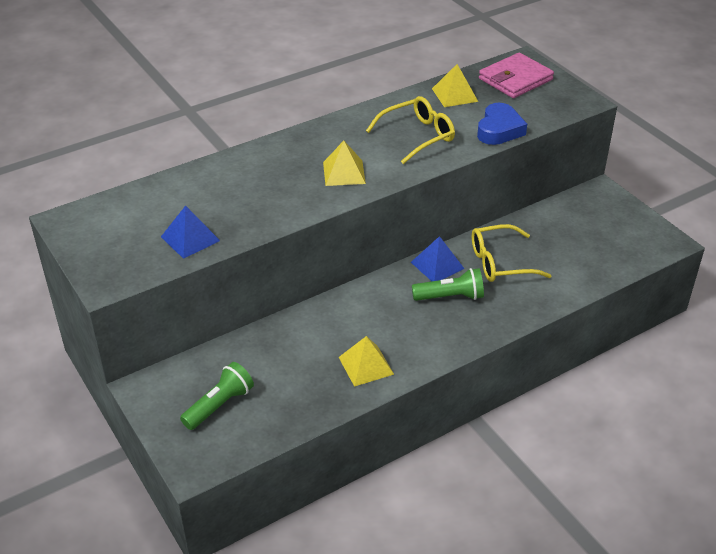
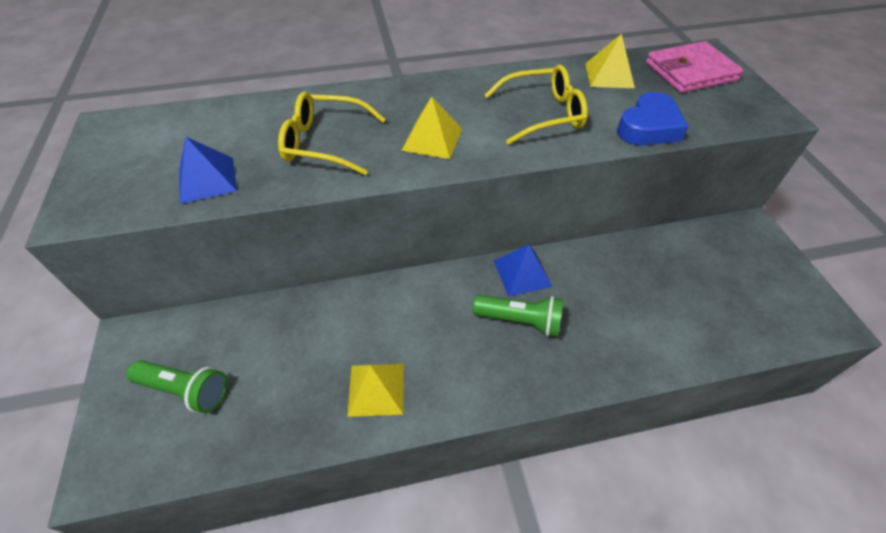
camera: 20 degrees right, 10 degrees up
(219, 405) = (186, 390): green flashlight -> green flashlight turned 45 degrees clockwise
(500, 262) = (598, 290): yellow glasses -> yellow glasses (324, 143)

